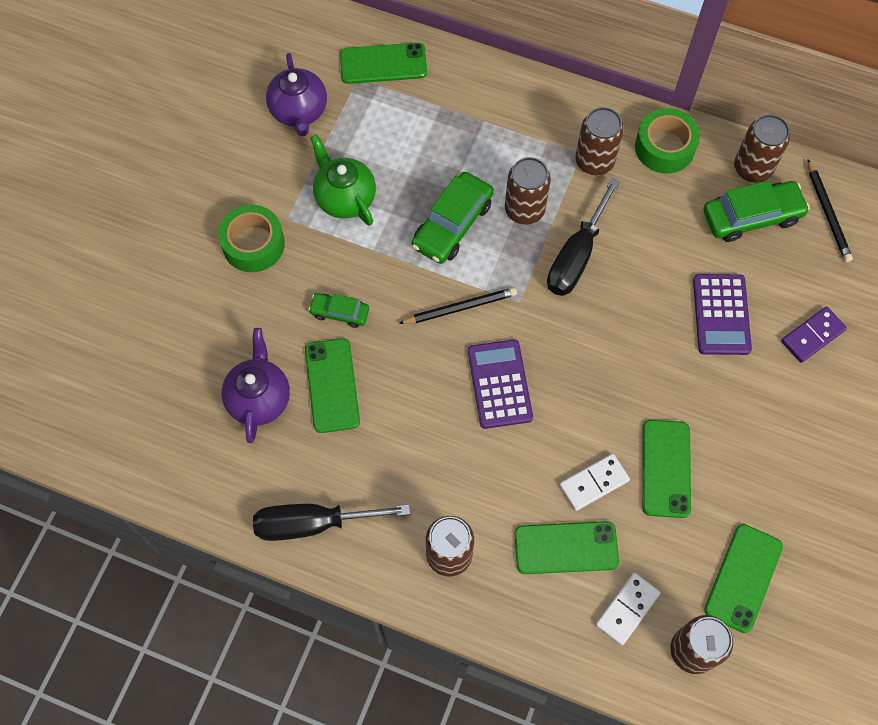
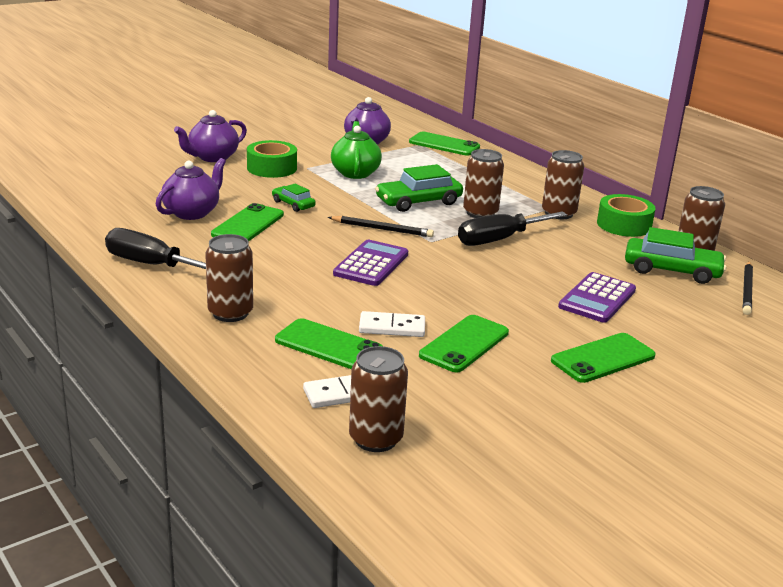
camera: 30 degrees right, 40 degrees down
(171, 261) = (212, 157): none -> purple teapot
(743, 578) = (473, 422): green phone -> green phone (603, 358)
(812, 335) = (676, 335): purple domino -> none

